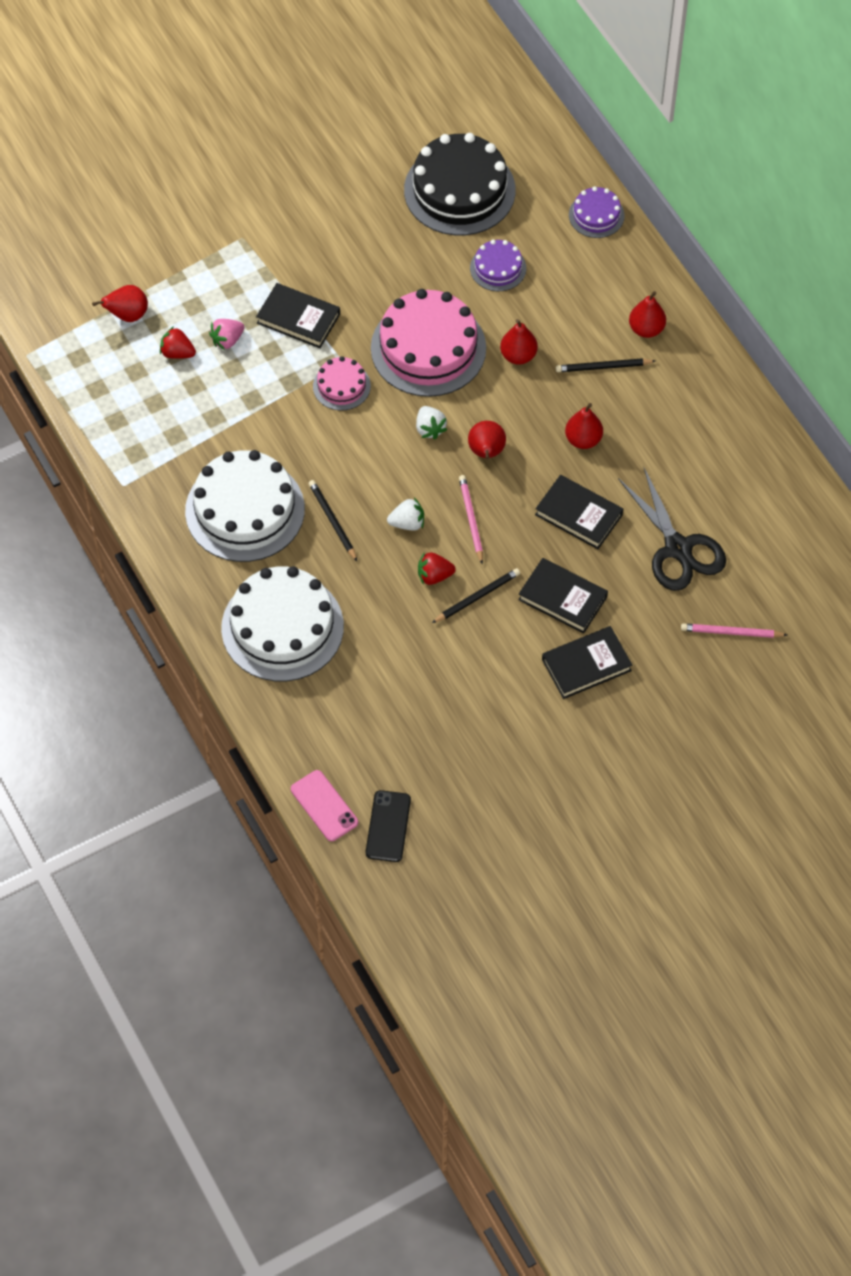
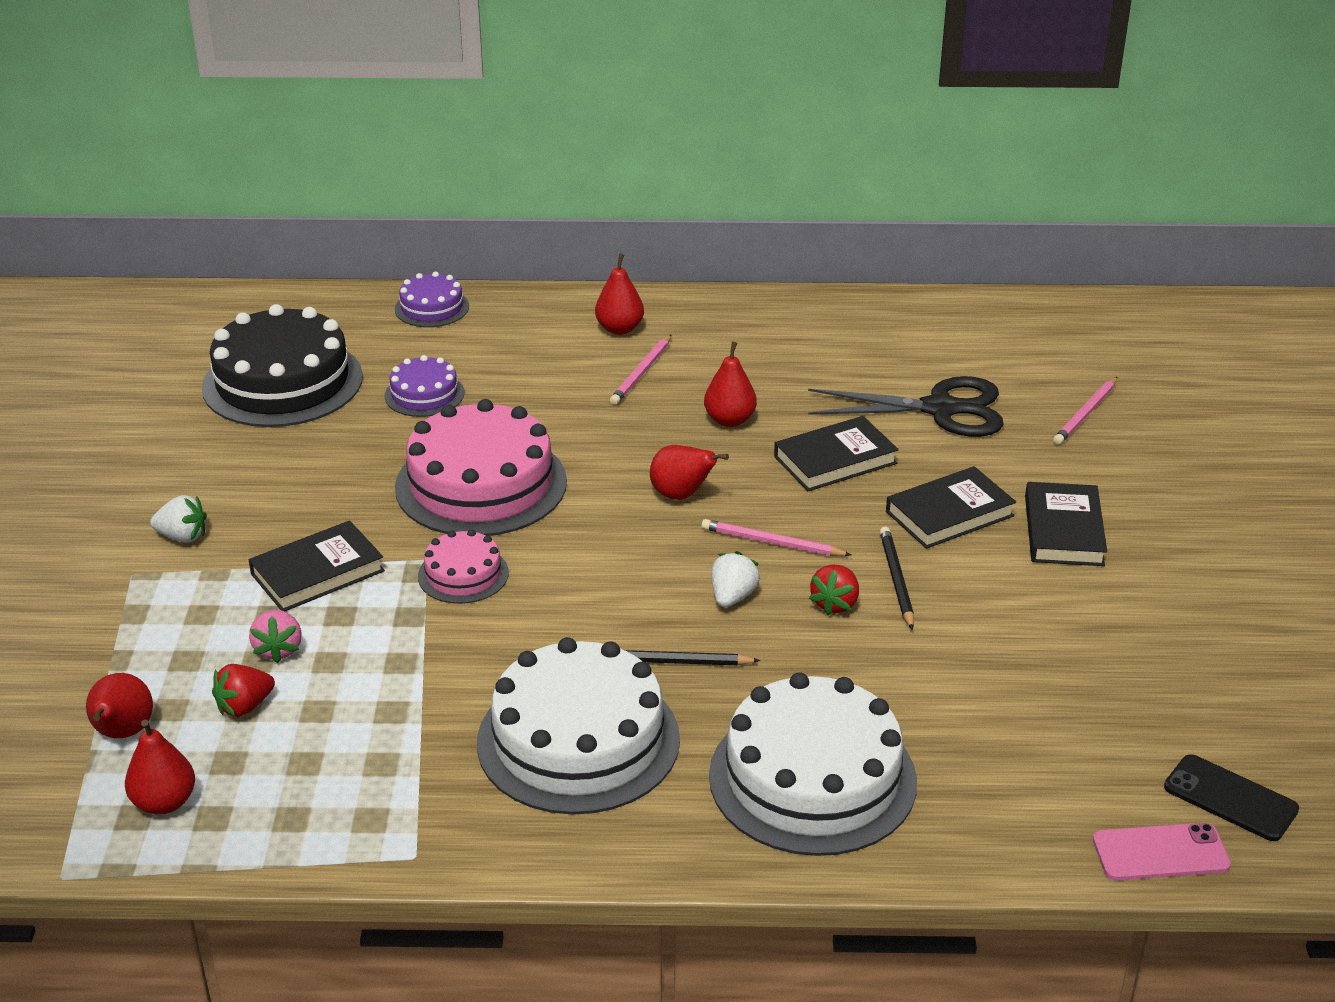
camera: 60 degrees left, 25 degrees down
(430, 429) = (603, 526): white strawberry -> white strawberry (182, 536)
(518, 355) = (564, 423): red pear -> red pear (164, 802)
(603, 367) = (642, 373): black pencil -> pink pencil

